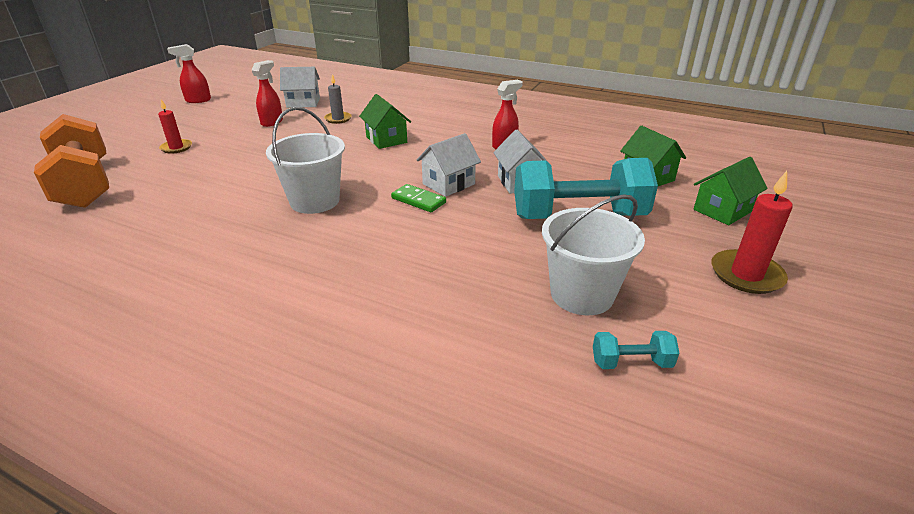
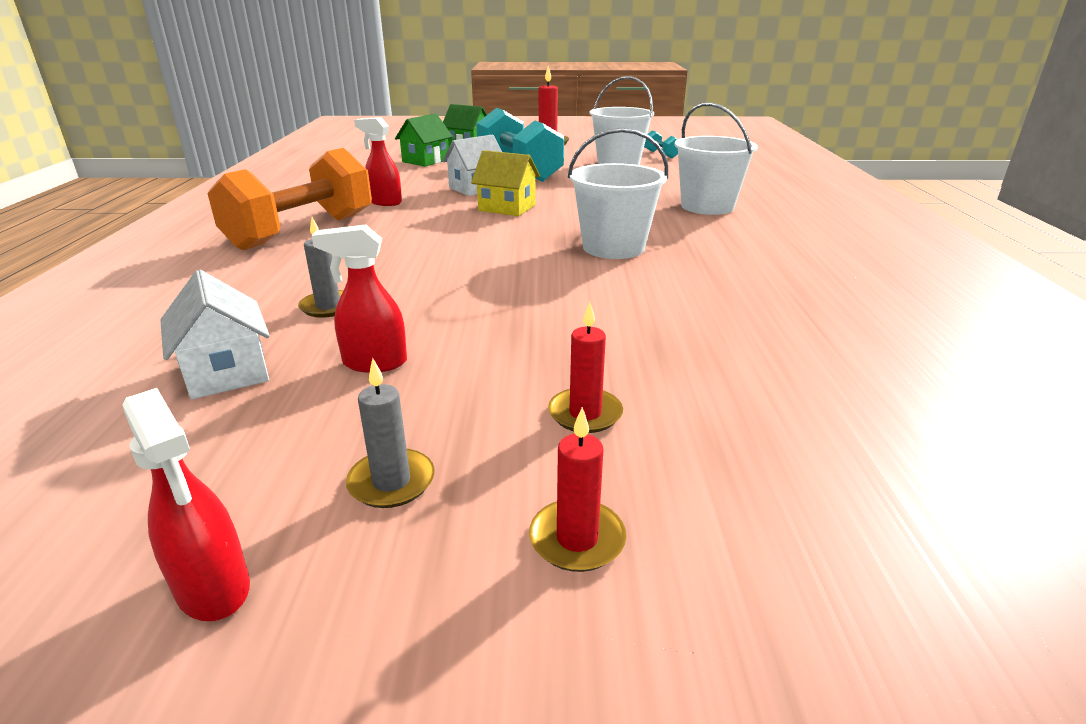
camera: 115 degrees left, 5 degrees down
(85, 185) = (820, 428): orange dumbbell -> orange dumbbell (302, 231)
(134, 134) = (577, 539): none -> red candle
(199, 118) = (391, 482): none -> grey candle
(351, 285) = (707, 206): none -> white bucket
(386, 140) = (405, 254): green house -> none
(418, 200) = (554, 212): green domino -> none
(448, 184) = (507, 208): white house -> yellow house

